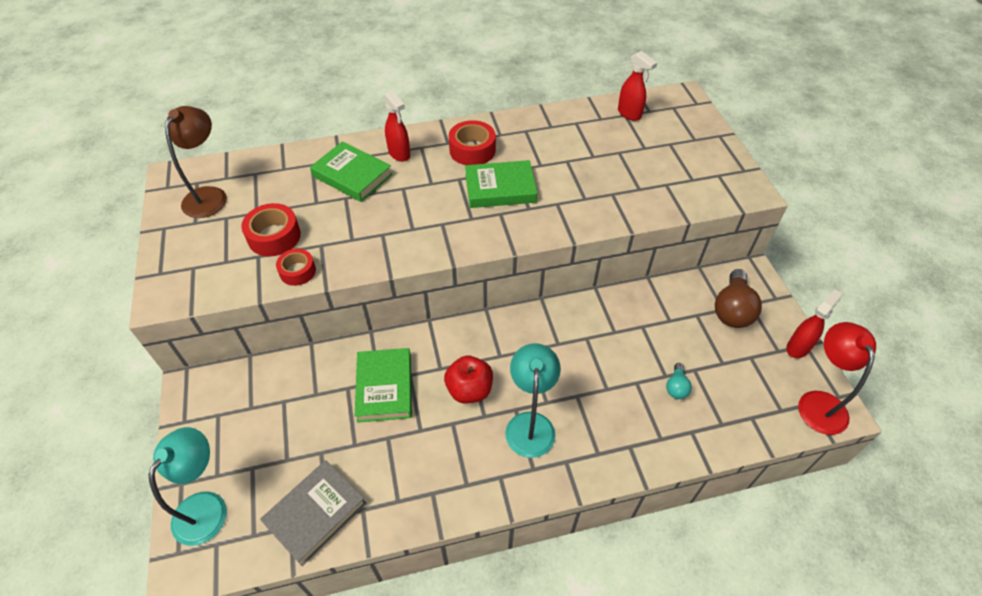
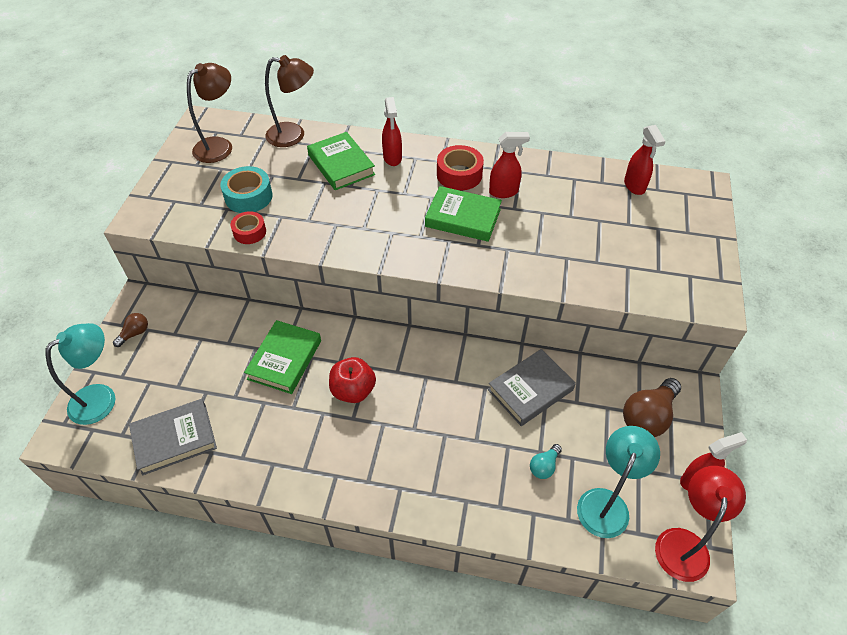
camera: 25 degrees right, 0 degrees up
(205, 424) = (135, 333): none -> brown light bulb
(274, 236) = (248, 196): red tape -> turquoise tape
(285, 161) = (294, 135): none -> brown lamp
(522, 153) = (504, 192): none -> red spray bottle
(530, 424) = (388, 442): turquoise lamp -> turquoise lamp (606, 503)
(626, 325) = (530, 390): none -> grey book

